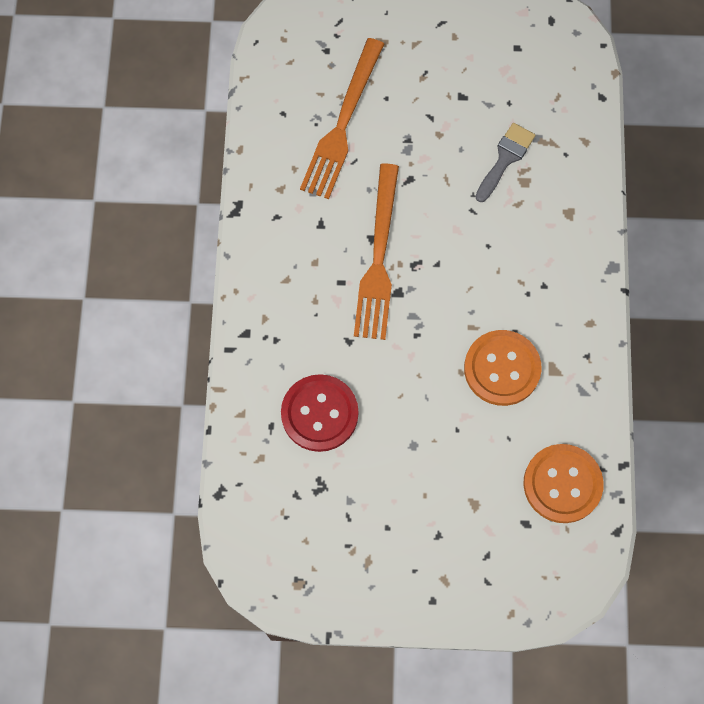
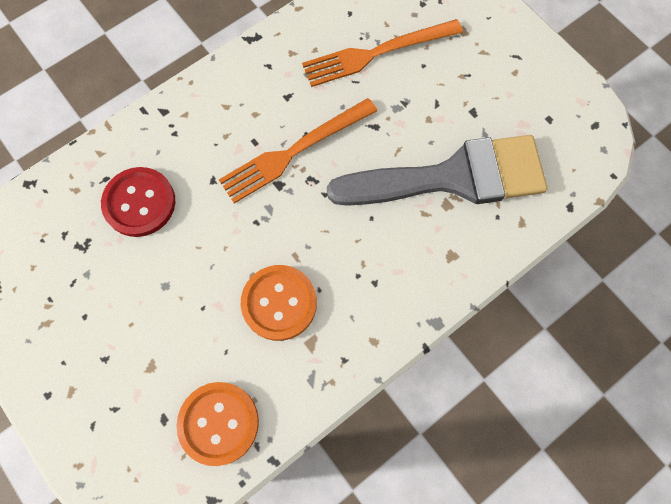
camera: 50 degrees right, 0 degrees up
(505, 158) = (452, 177): grey brush -> grey brush, size x2.40

